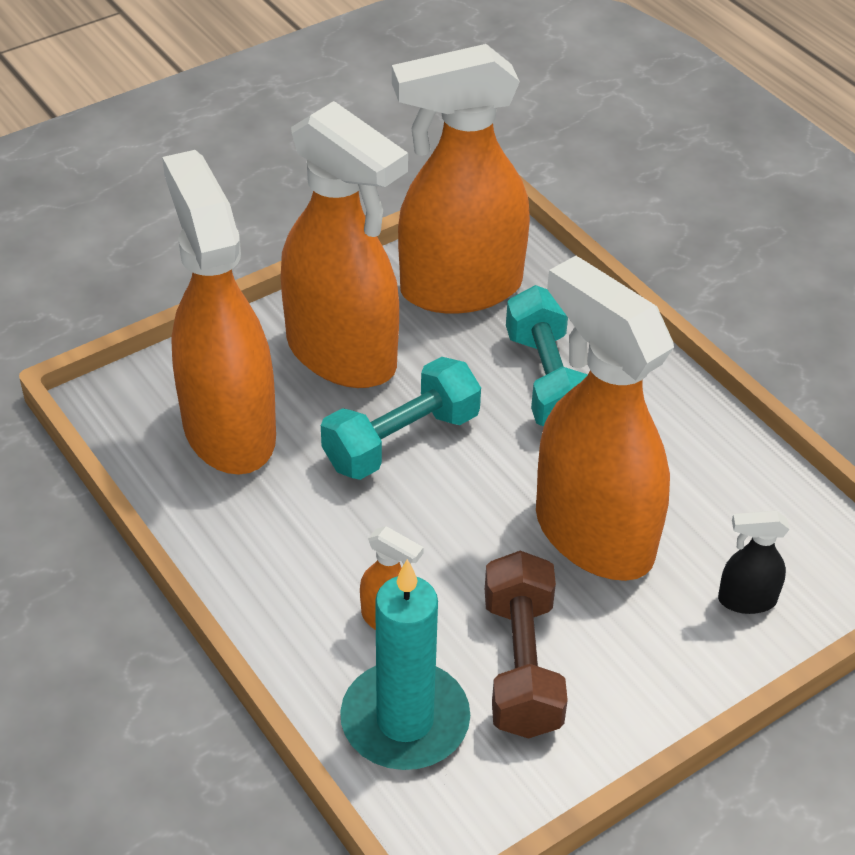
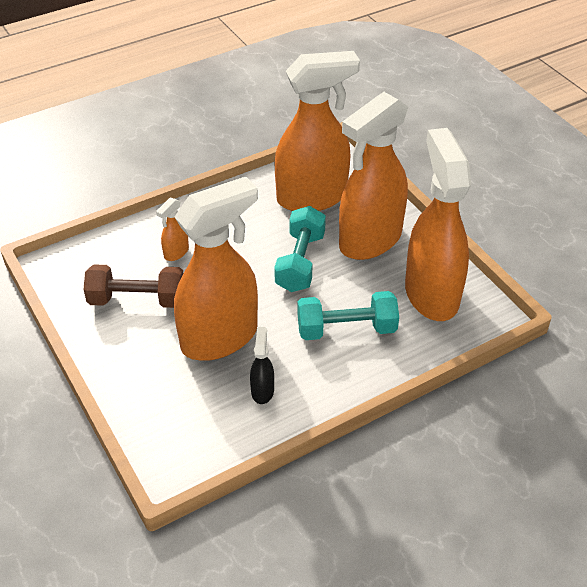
camera: 95 degrees right, 0 degrees up
(401, 441) = (300, 262): turquoise dumbbell -> turquoise dumbbell turned 45 degrees clockwise
(405, 720) = (115, 255): turquoise candle -> none
(746, 600) = (160, 402): black spray bottle -> black spray bottle (262, 391)

